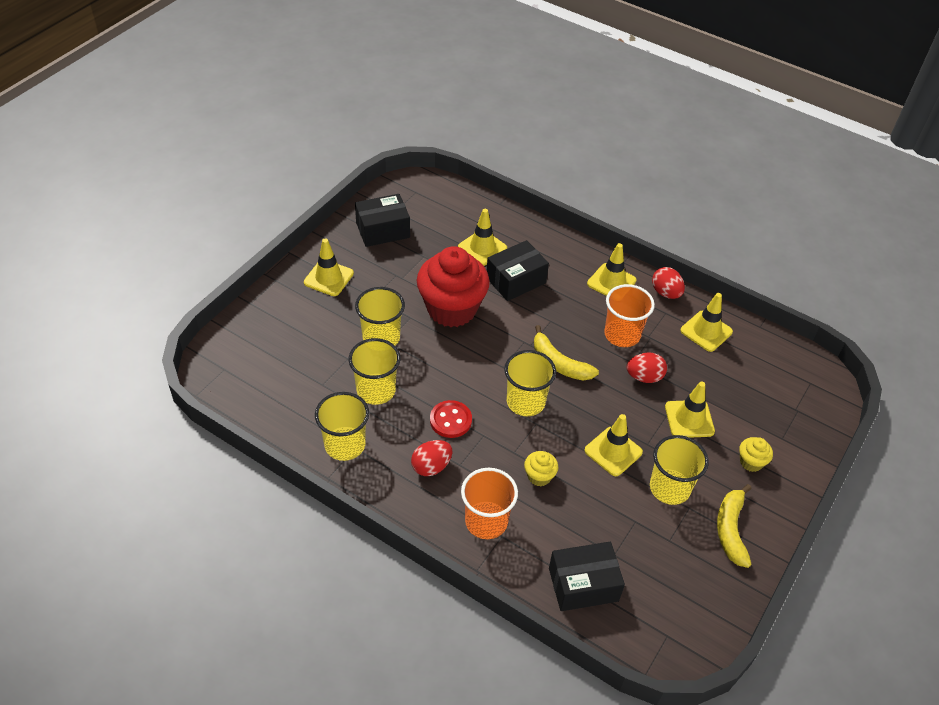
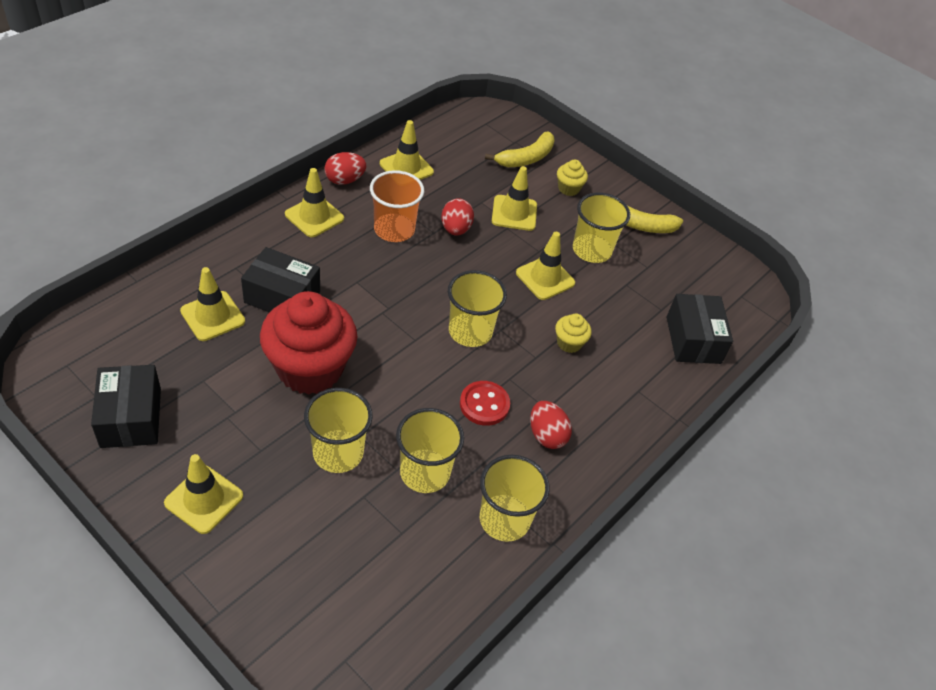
camera: 85 degrees left, 0 degrees up
(486, 521) = (621, 400): orange cup -> none
(516, 280) = (282, 297): black box -> black box turned 45 degrees counterclockwise
(559, 363) = (422, 290): yellow banana -> yellow banana (526, 158)

